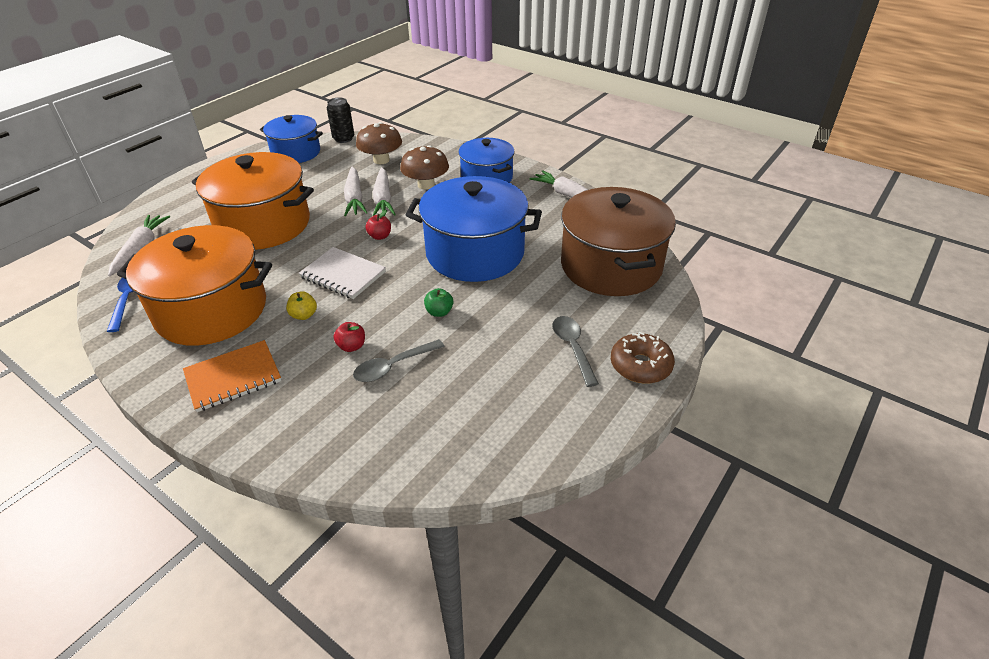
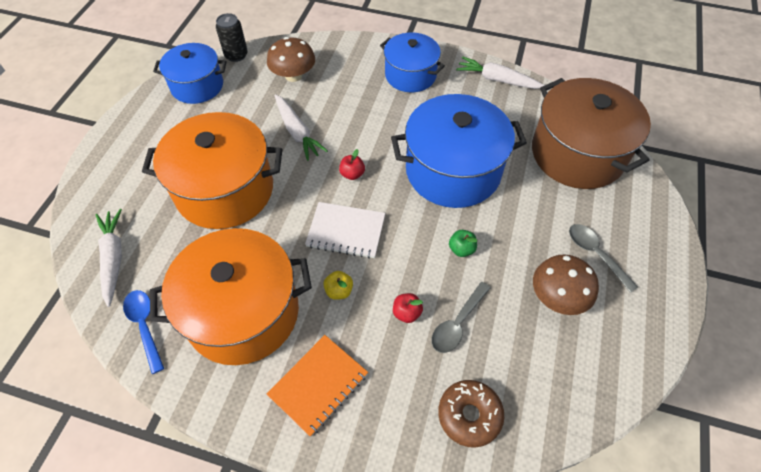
camera: 20 degrees left, 15 degrees up
(383, 199) = (327, 126): white carrot -> none
(426, 185) = (357, 98): brown mushroom -> brown mushroom (557, 297)
(640, 365) = (658, 256): brown donut -> brown donut (469, 415)

